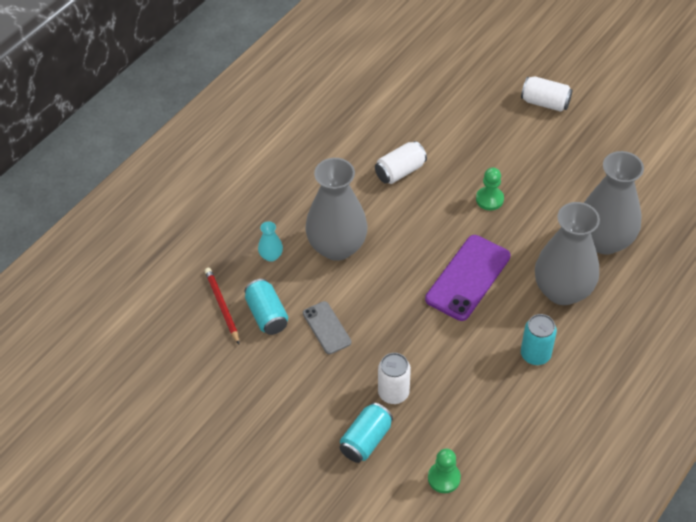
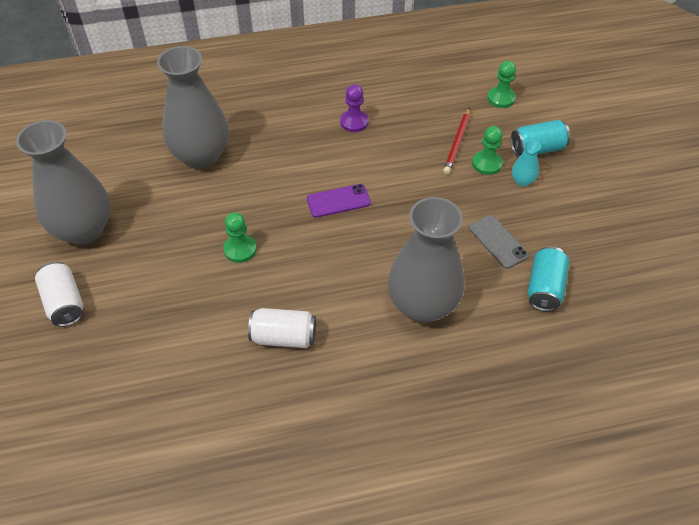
camera: 140 degrees left, 0 degrees up
(222, 306) = (583, 325): red pencil -> red pencil (457, 143)
(271, 256) = (495, 342): turquoise vase -> turquoise vase (522, 181)
(326, 328) = (498, 242): grey phone -> grey phone turned 45 degrees counterclockwise
(393, 393) = (487, 163): white can -> green pawn
(468, 278) = (338, 201): purple phone -> purple phone, size x0.58
(535, 354) = (354, 122): turquoise can -> purple pawn
(562, 291) = (280, 145): grey vase -> grey vase (84, 230)

